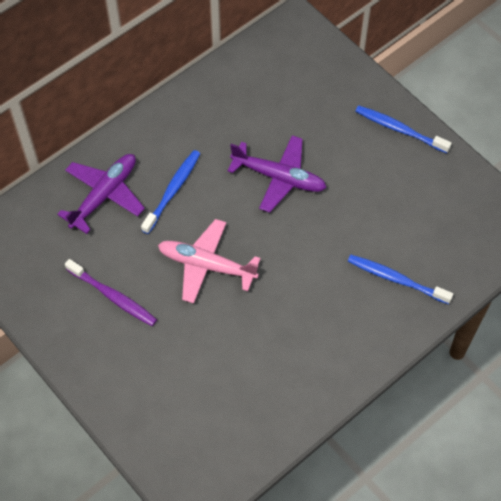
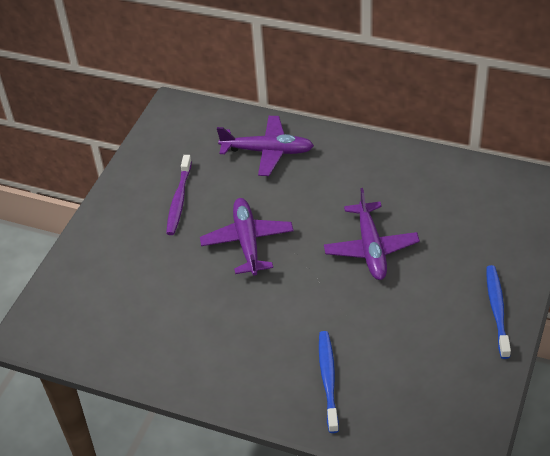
camera: 65 degrees right, 15 degrees down
(172, 191) = (303, 188): blue toothbrush -> none
(207, 265) = (247, 242): pink plane -> purple plane

